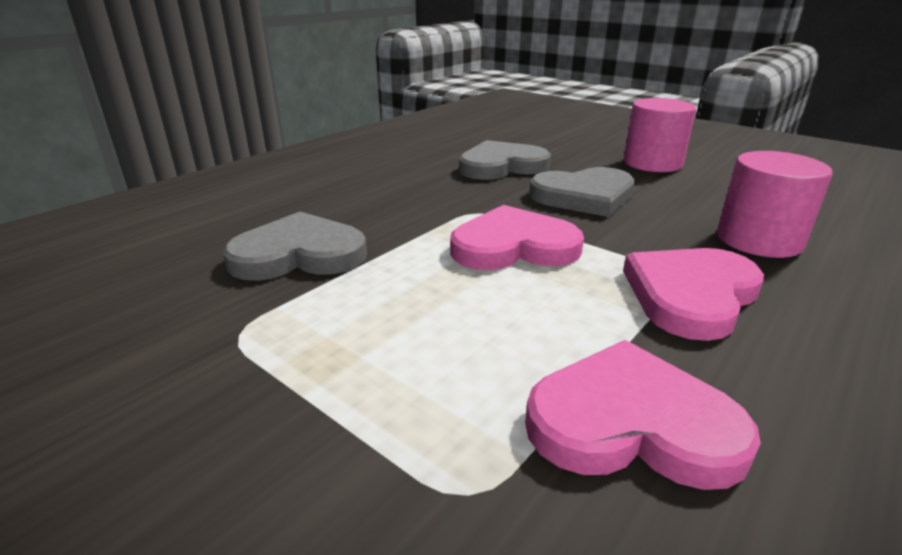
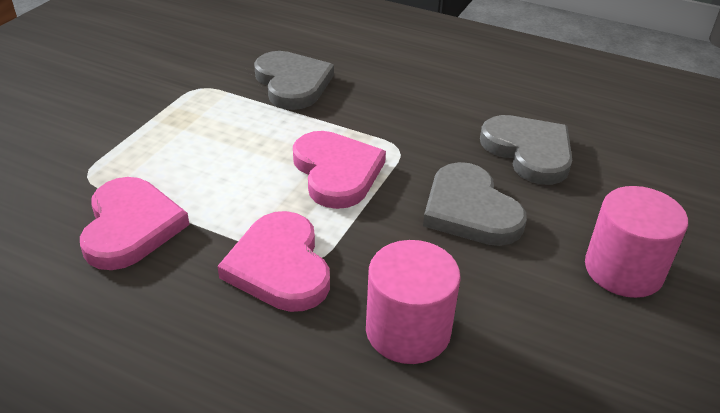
camera: 75 degrees right, 10 degrees up
(690, 295) = (279, 266): pink heart -> pink heart turned 135 degrees counterclockwise

